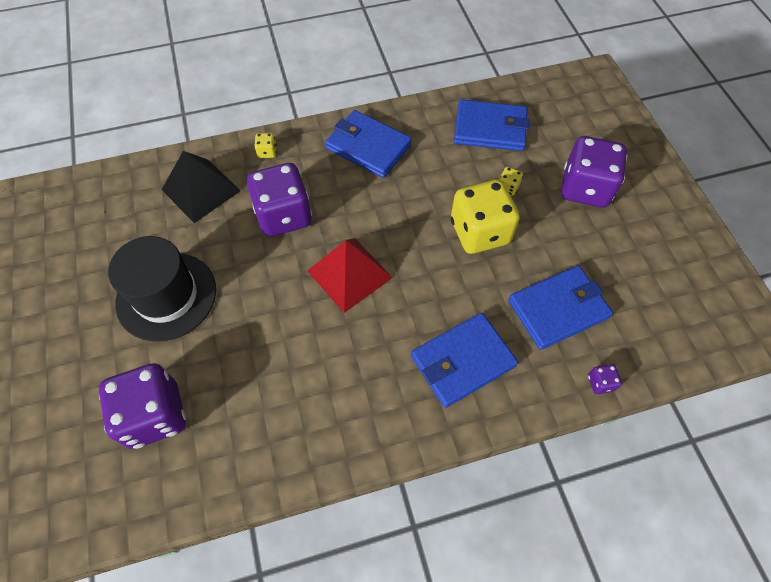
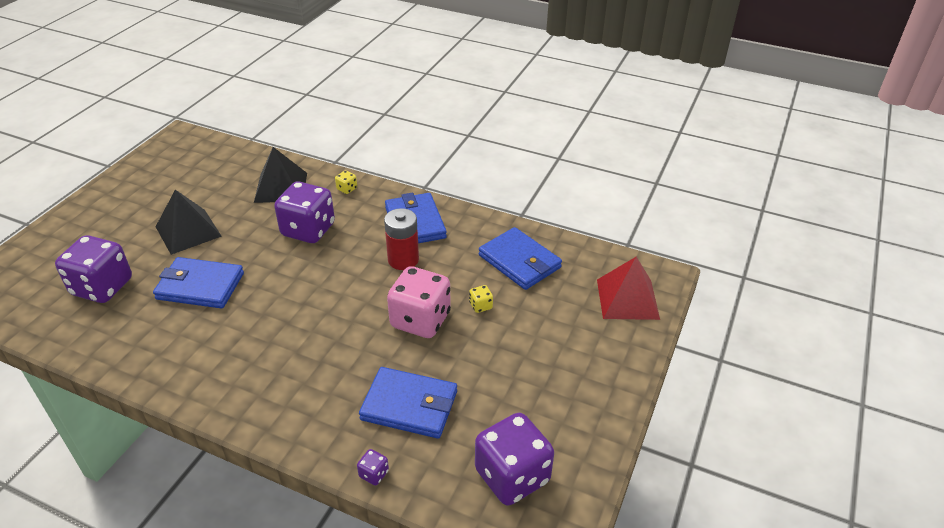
camera: 40 degrees right, 20 degrees down
(166, 296) = (188, 231): black hat -> black pyramid
(349, 274) = (301, 288): red pyramid -> red pyramid (627, 299)
(401, 188) = (403, 260): none -> red battery
(462, 361) = (300, 387): blue wallet -> blue wallet (200, 286)
(479, 232) = (420, 320): yellow dice -> pink dice
(585, 188) = (542, 344): purple dice -> purple dice (512, 476)

